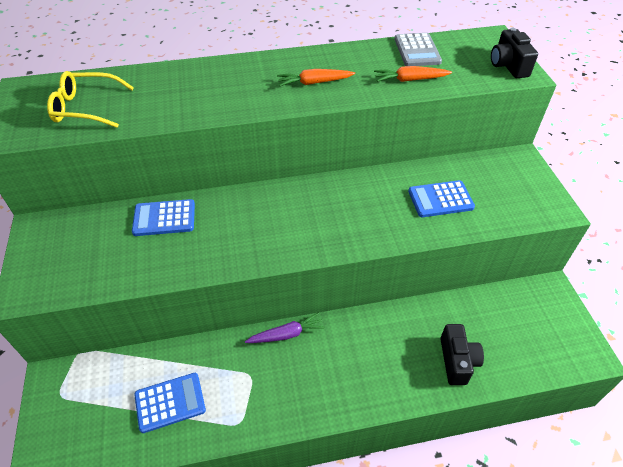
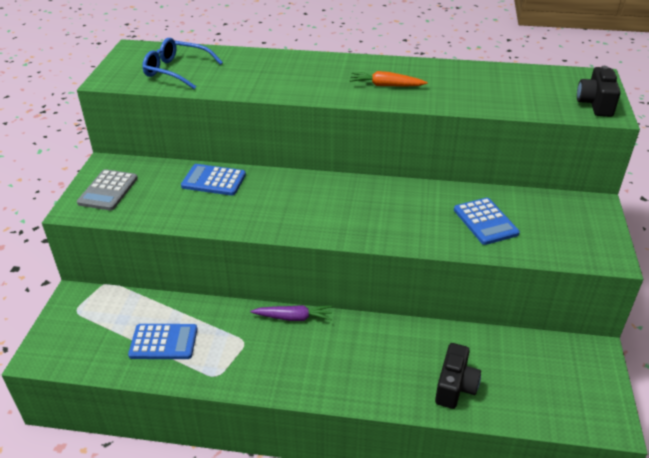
camera: 20 degrees right, 10 degrees down
(87, 108) = (177, 71): yellow glasses -> blue glasses
(410, 80) = (482, 98): orange carrot -> none
(417, 50) = (505, 76): grey calculator -> grey calculator (108, 190)
(440, 199) = (485, 222): blue calculator -> blue calculator turned 120 degrees counterclockwise

